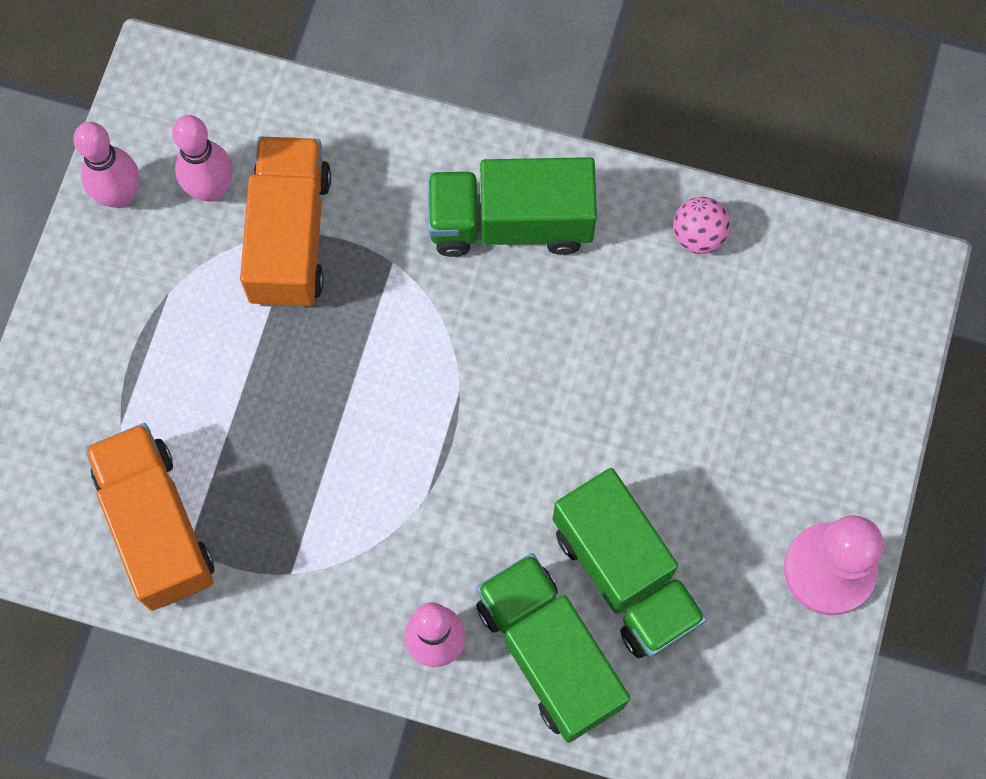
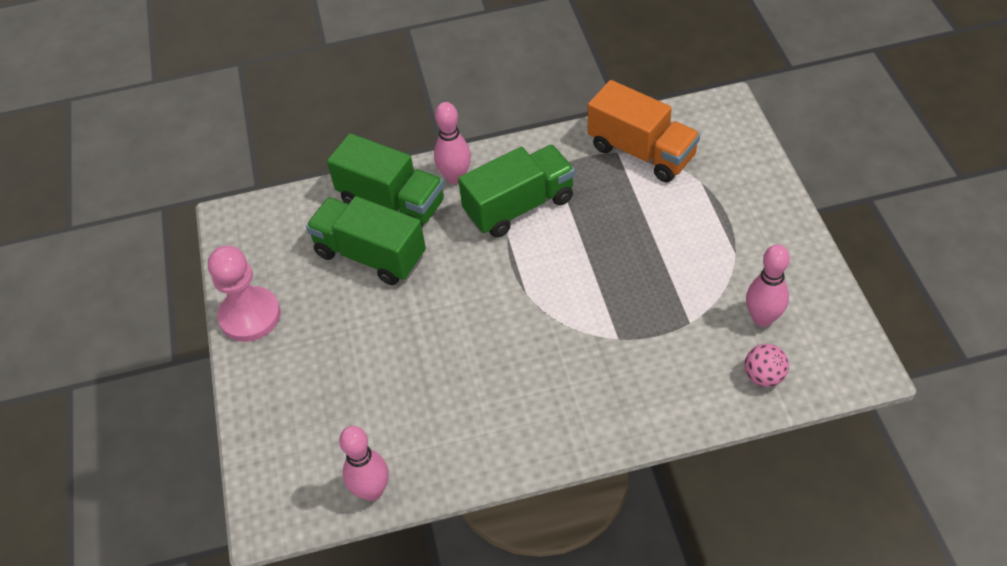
camera: 155 degrees right, 20 degrees down
(120, 195) = (812, 286): pink bowling pin -> pink bowling pin (372, 491)
(290, 236) = (692, 318): orange truck -> none
(510, 222) = (561, 401): green truck -> green truck (519, 206)
(698, 235) = (430, 461): pink ball -> pink ball (763, 376)

